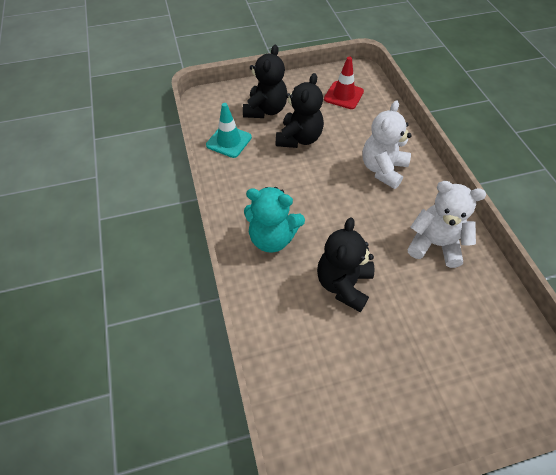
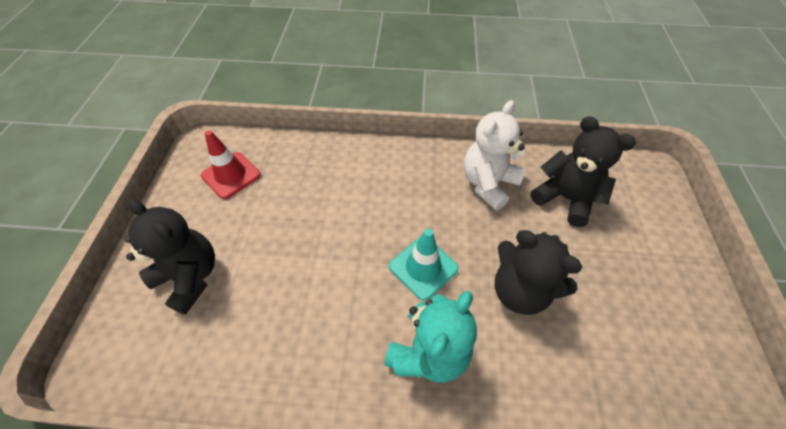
camera: 70 degrees left, 0 degrees up
(229, 141) = (219, 354): turquoise traffic cone -> turquoise traffic cone (423, 267)
(299, 138) = (273, 253): black teddy bear -> black teddy bear (565, 198)
(383, 169) = (371, 185): white teddy bear -> none

